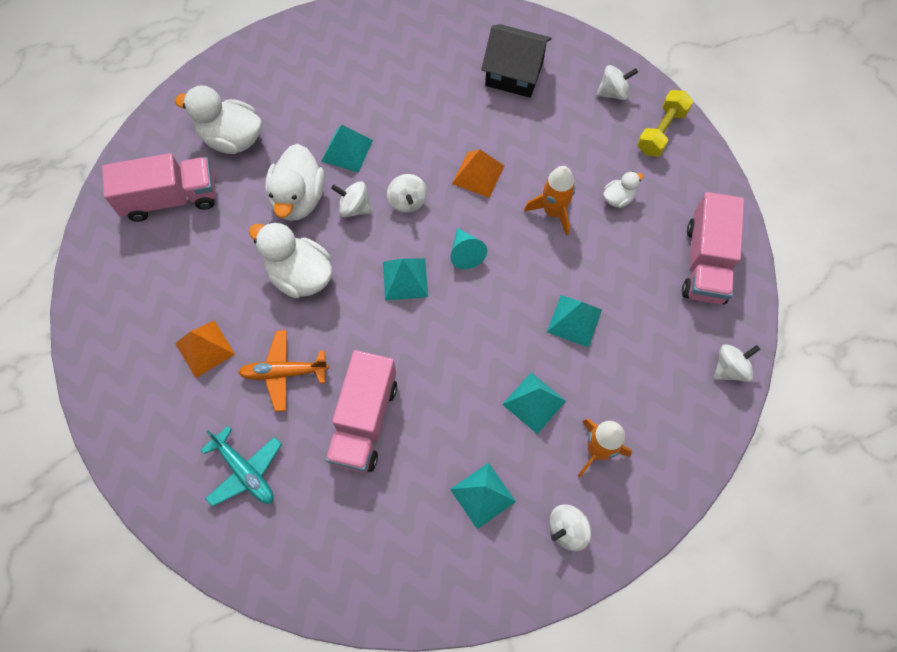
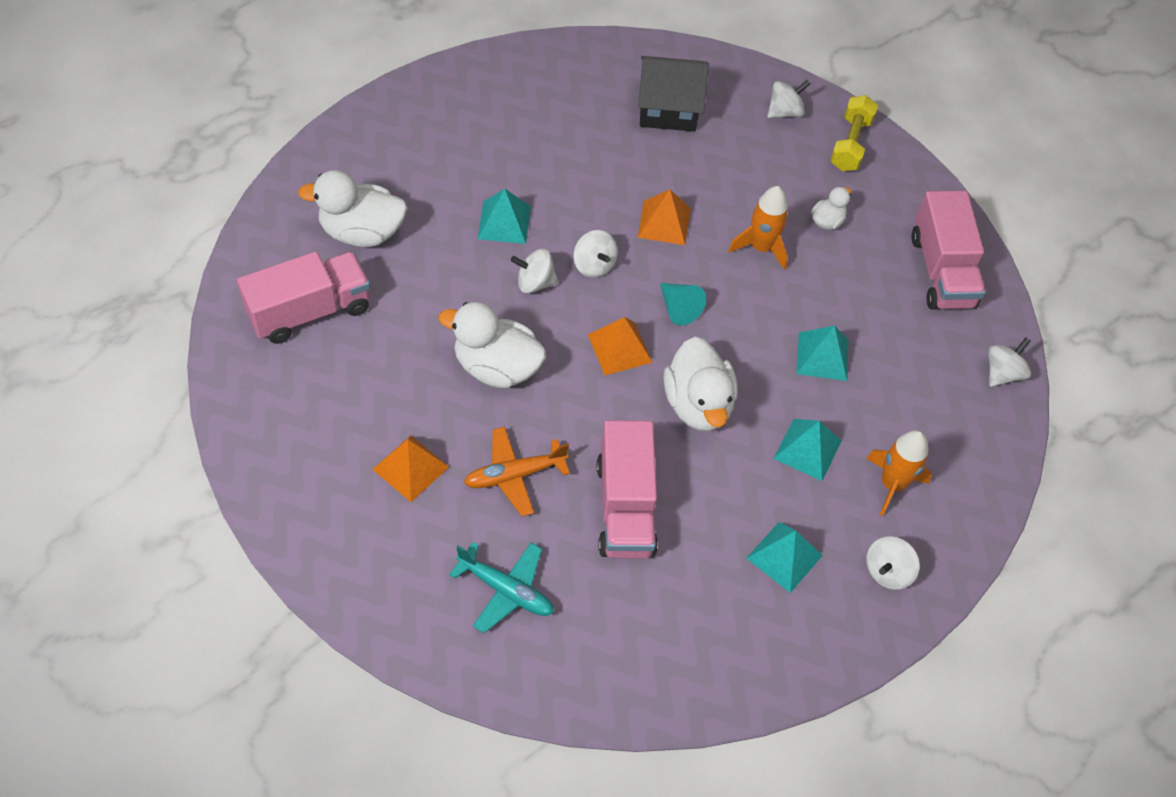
camera: 20 degrees left, 10 degrees down
(298, 199) = (465, 284): white duck -> white duck (698, 404)
(405, 279) = (620, 348): turquoise pyramid -> orange pyramid

